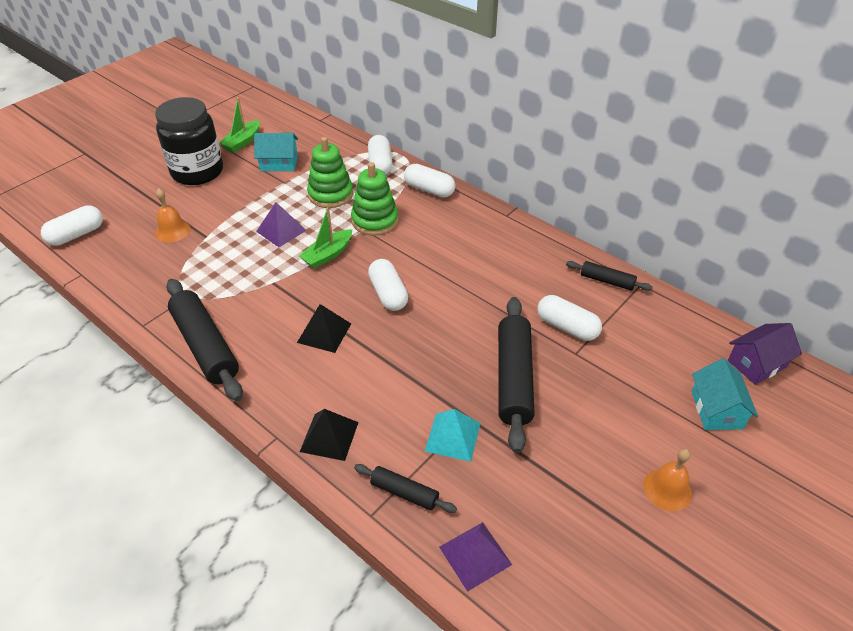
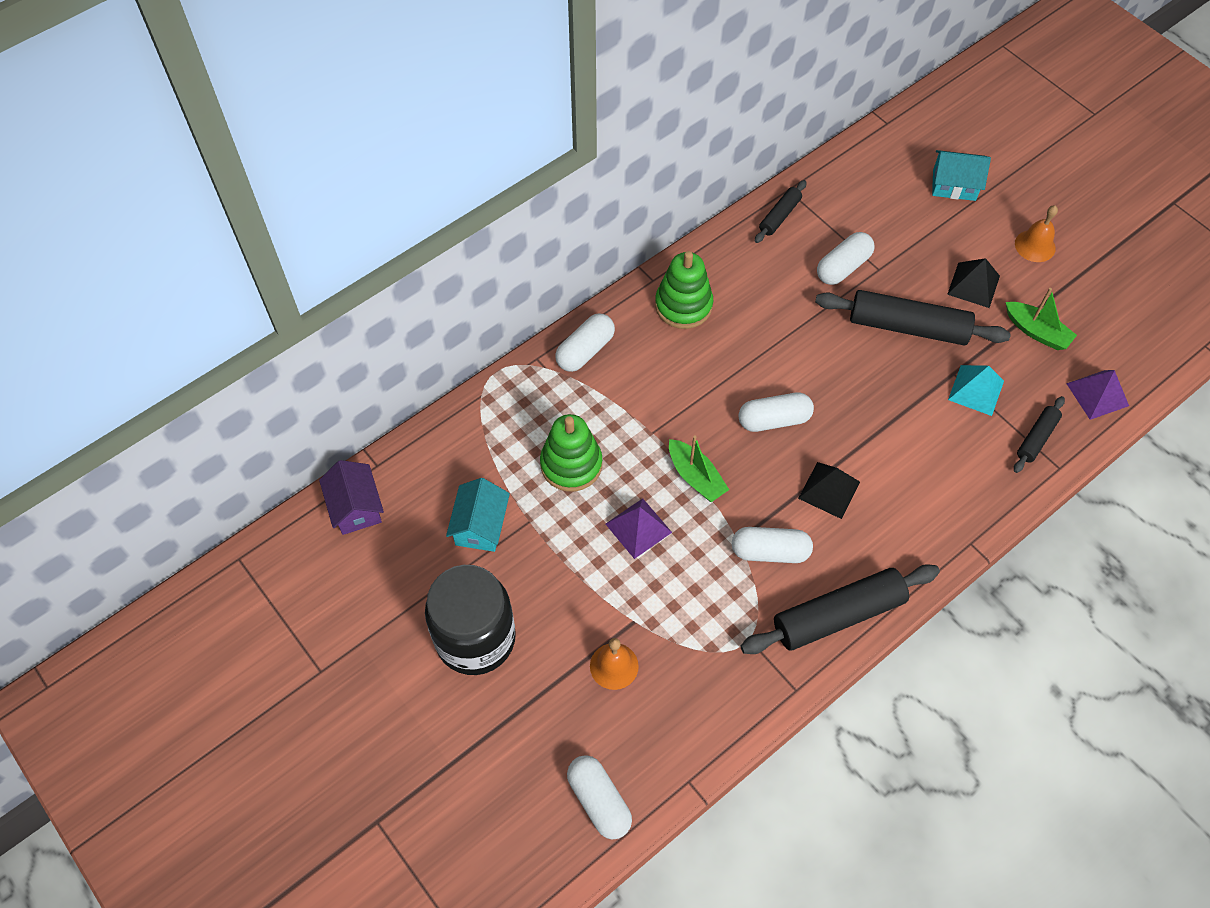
camera: 80 degrees left, 15 degrees up
(242, 142) = (410, 575): green boat -> green boat (1036, 331)
(329, 436) = (972, 495): black pyramid -> black pyramid (973, 285)
(375, 220) = (637, 418): green stacking toy -> green stacking toy (683, 305)
(380, 164) = (514, 398): white capsule -> white capsule (770, 551)
(757, 363) = (903, 138): purple house -> purple house (356, 507)

